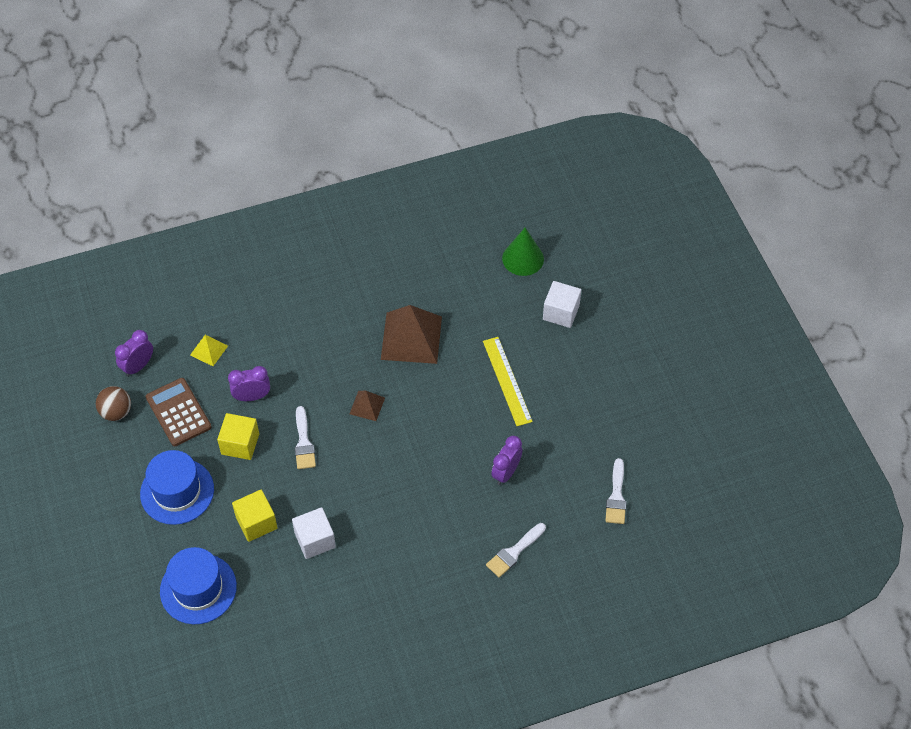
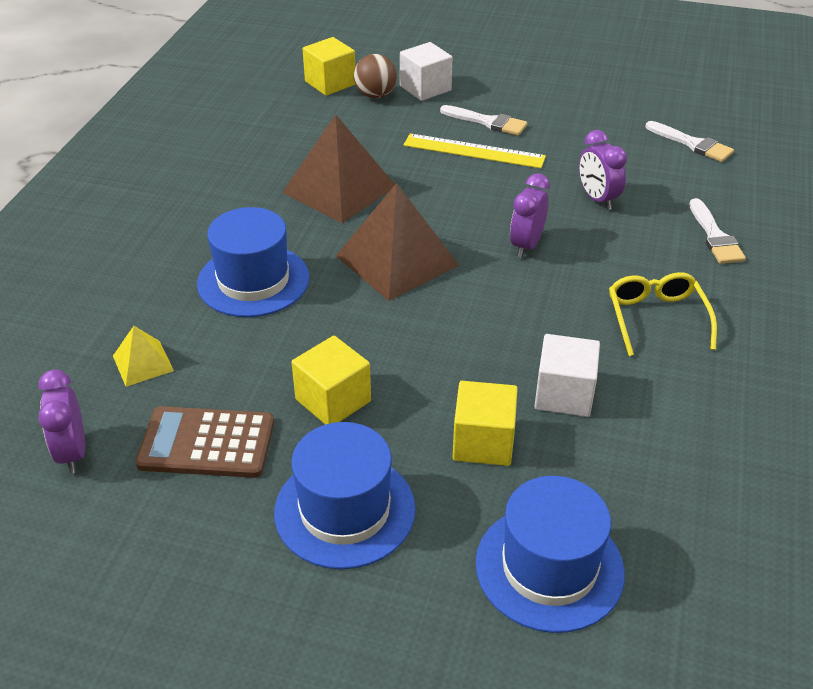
camera: 55 degrees left, 15 degrees down
(116, 412) = (121, 519): brown ball -> brown ball (375, 95)
(252, 397) = (269, 354): purple clock -> purple clock (526, 245)
(301, 352) = (253, 280): none -> blue hat
(304, 442) = (395, 337): white brush -> white brush (488, 122)
(367, 405) = (396, 260): brown pyramid -> brown pyramid, size x2.03
(409, 555) = (656, 318): none -> yellow glasses
(523, 258) = (330, 83): green cone -> yellow cube

